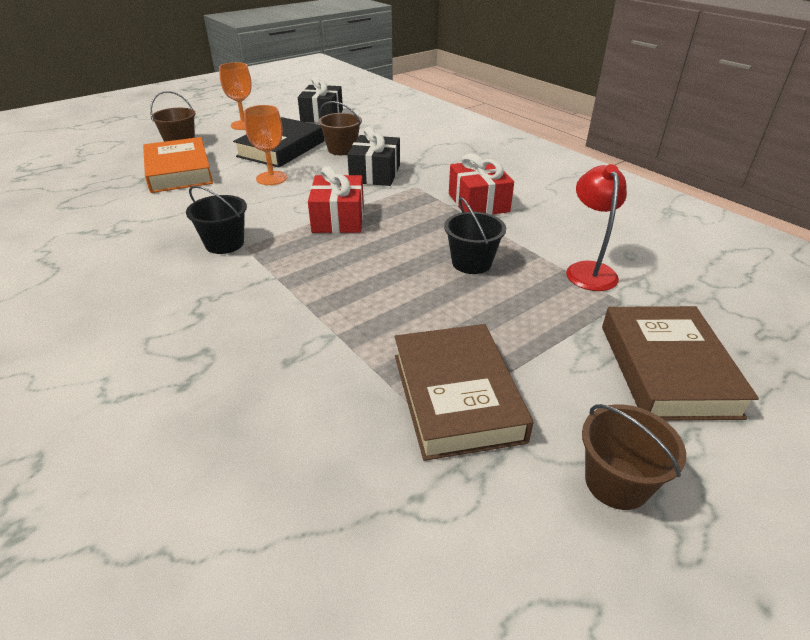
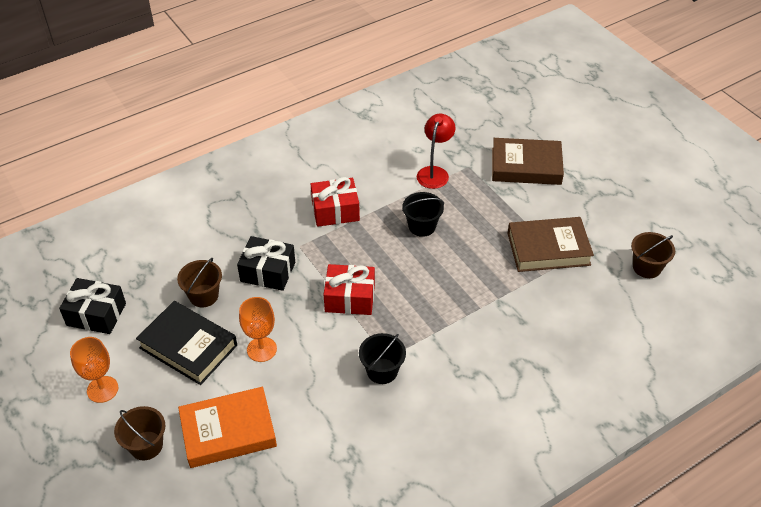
camera: 85 degrees left, 10 degrees up
(588, 270) = (434, 172): red lamp -> red lamp turned 105 degrees clockwise
(616, 482) = (597, 203): brown bucket -> brown bucket (646, 267)

